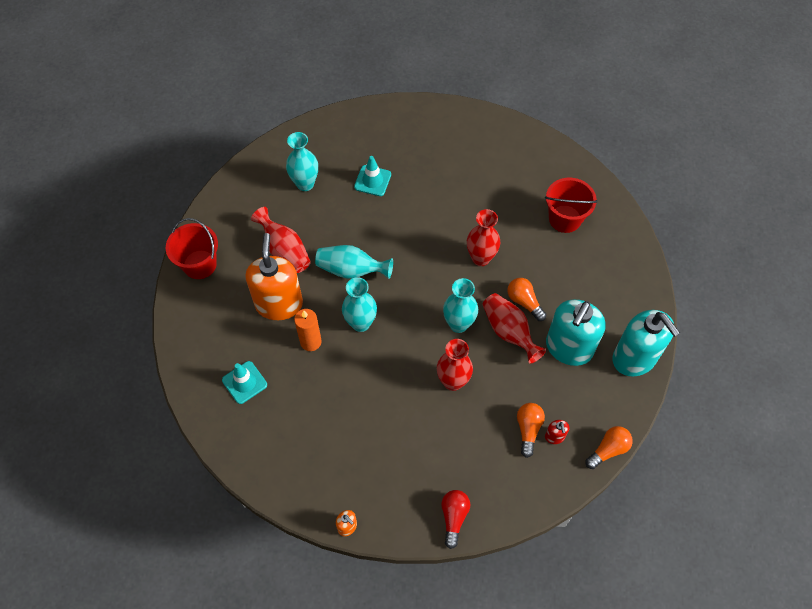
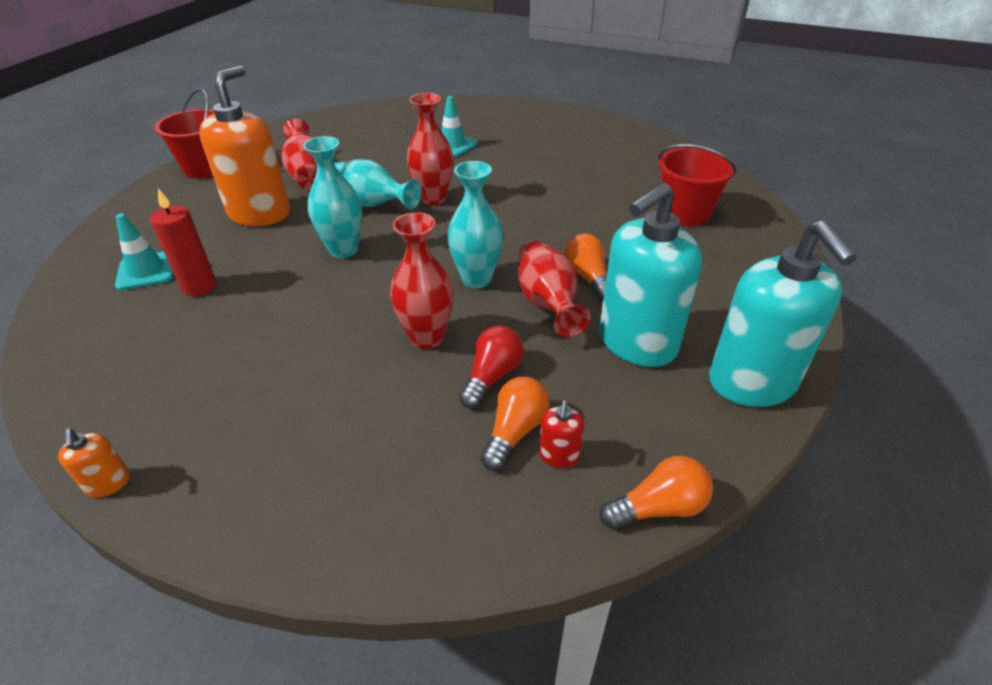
camera: 20 degrees right, 20 degrees down
(290, 385) = (199, 286): none -> red candle
(305, 184) = (375, 135): turquoise vase -> none
(311, 342) = (265, 253): orange candle -> none
(454, 517) = (296, 530): red light bulb -> red light bulb (492, 376)
(480, 258) = (547, 225): red vase -> red vase (433, 198)

